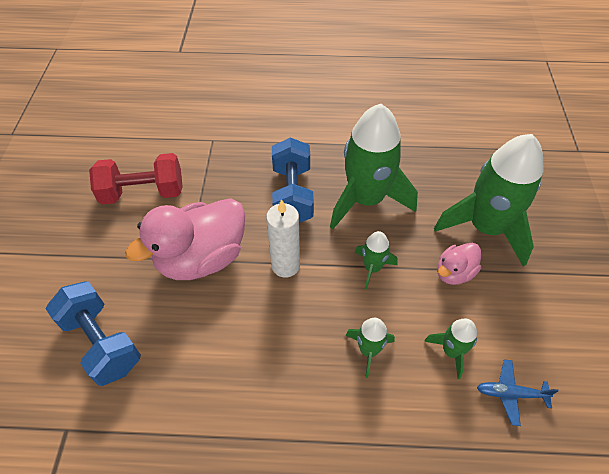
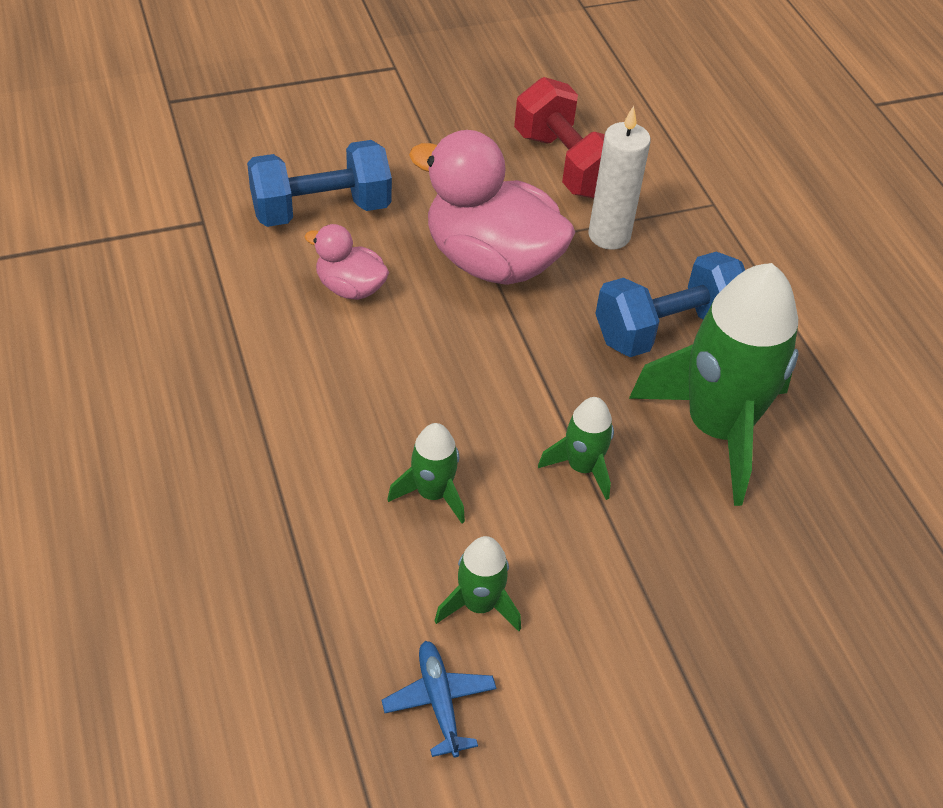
camera: 65 degrees right, 5 degrees down
(102, 342) = (321, 210): blue dumbbell -> blue dumbbell turned 45 degrees clockwise
(285, 265) = (528, 358): white candle -> white candle (609, 235)
(454, 273) = (634, 585): pink duck -> pink duck (350, 288)
(486, 228) = (763, 622): green rocket -> none

